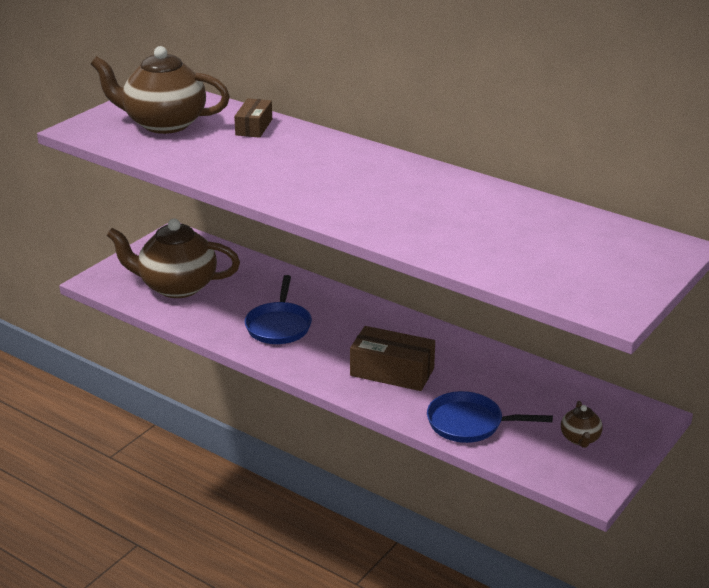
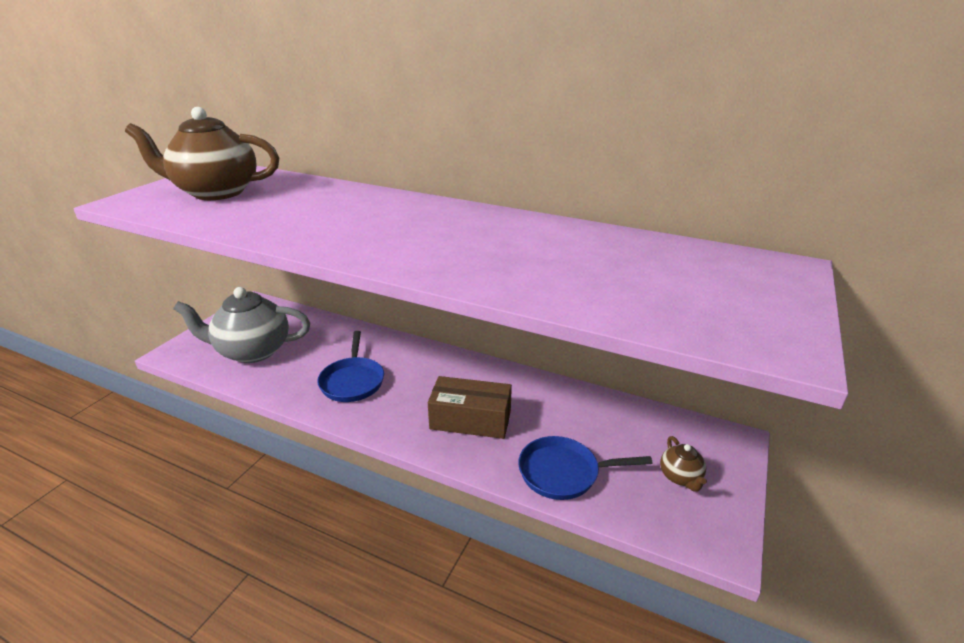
camera: 10 degrees left, 0 degrees up
(177, 286) = (252, 351): brown teapot -> grey teapot
(254, 127) = (309, 190): brown box -> none

